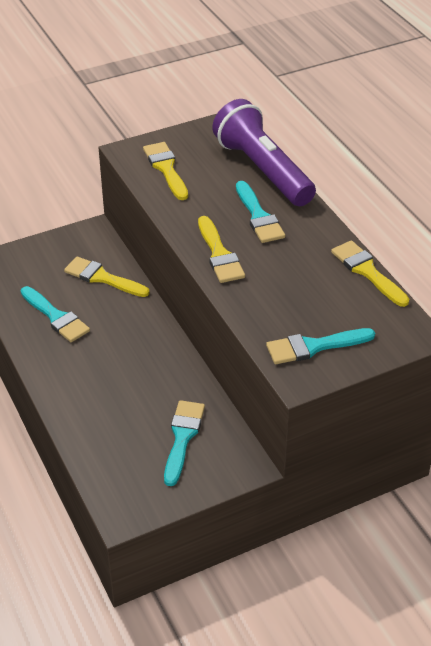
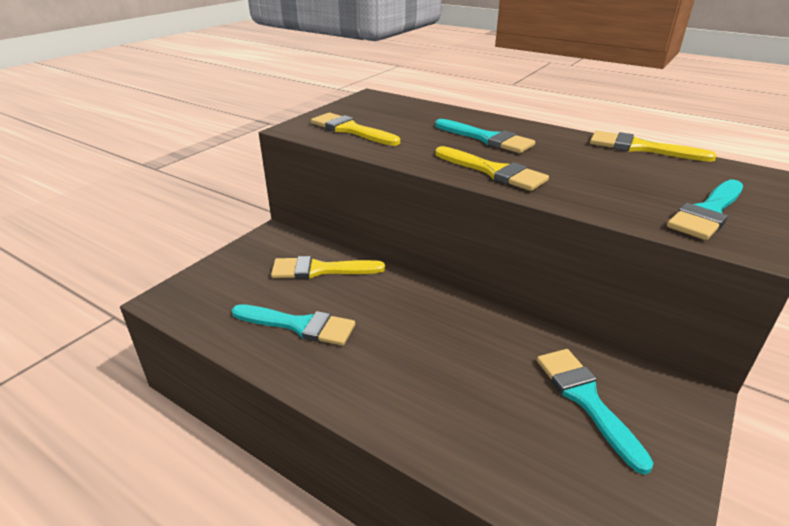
camera: 30 degrees left, 10 degrees down
(263, 170) = (443, 113): purple flashlight -> none

